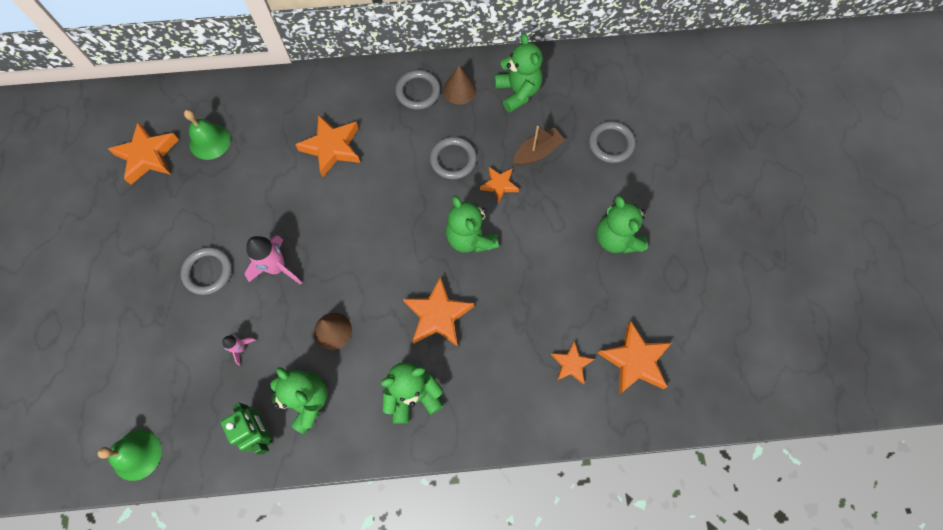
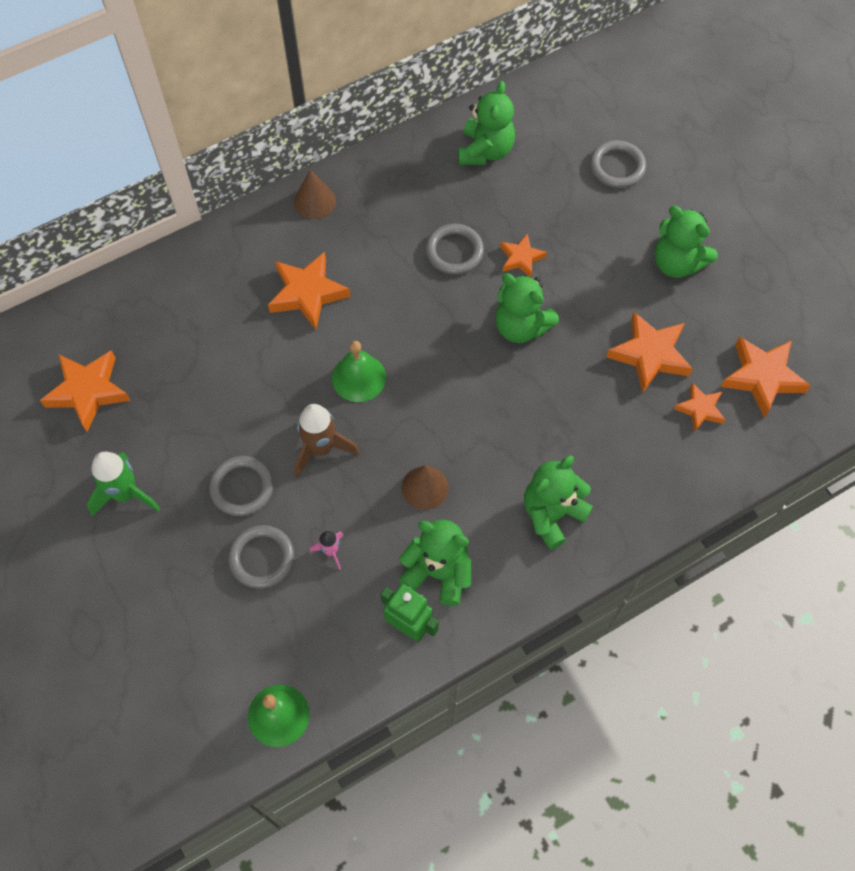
camera: 25 degrees left, 5 degrees down
(130, 241) = (125, 494): none -> green rocket
(210, 141) = (155, 344): green bell -> green bell (359, 377)
(277, 267) = (321, 448): pink rocket -> brown rocket
(418, 91) = (371, 193): grey ring -> grey ring (262, 558)
(438, 315) = (532, 421): orange star -> orange star (650, 355)
(459, 90) = (418, 174): brown cone -> brown cone (314, 201)
(518, 92) = (485, 151): green teddy bear -> green teddy bear turned 60 degrees clockwise
(537, 152) = (543, 207): brown boat -> none

